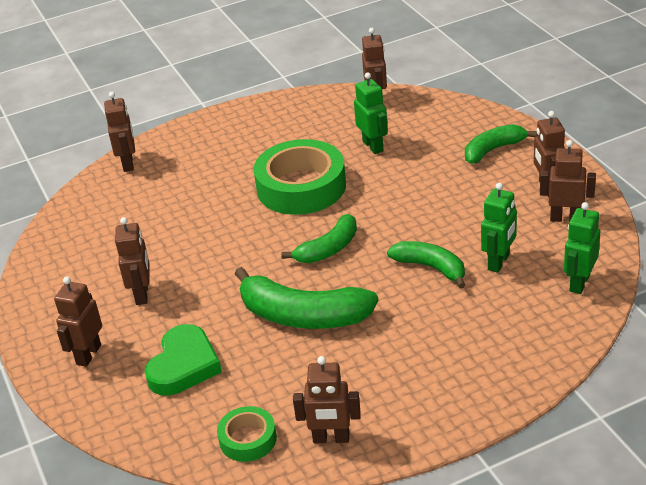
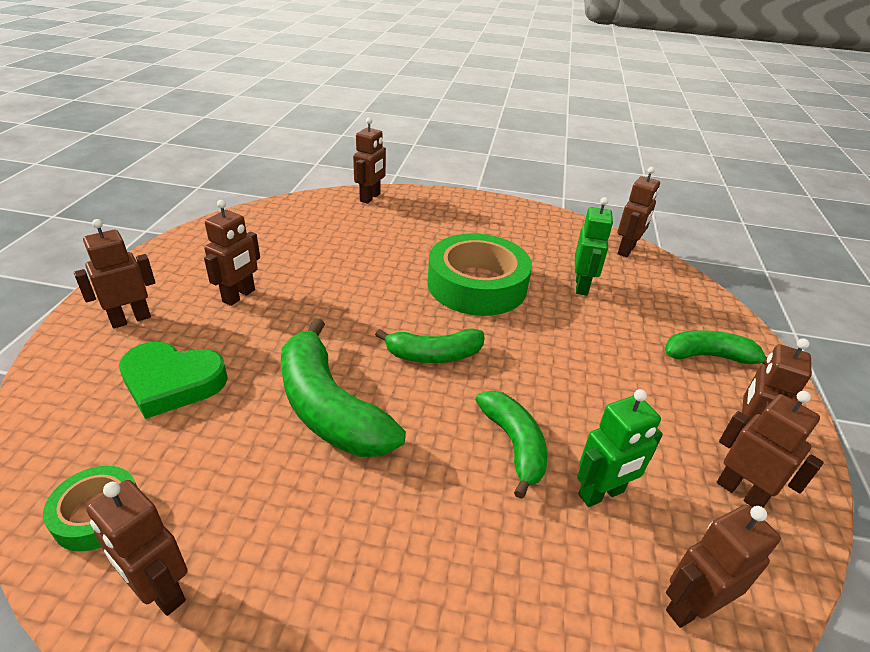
camera: 30 degrees right, 0 degrees up
(183, 365) = (172, 382): green heart -> green heart turned 45 degrees clockwise
(579, 283) = (691, 606): green robot -> brown robot

